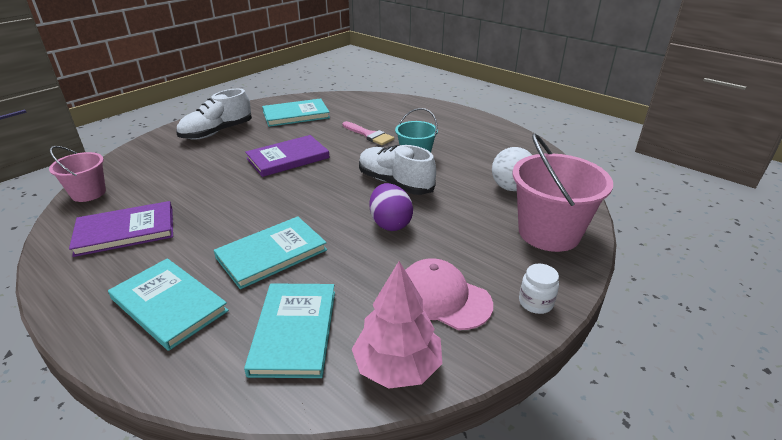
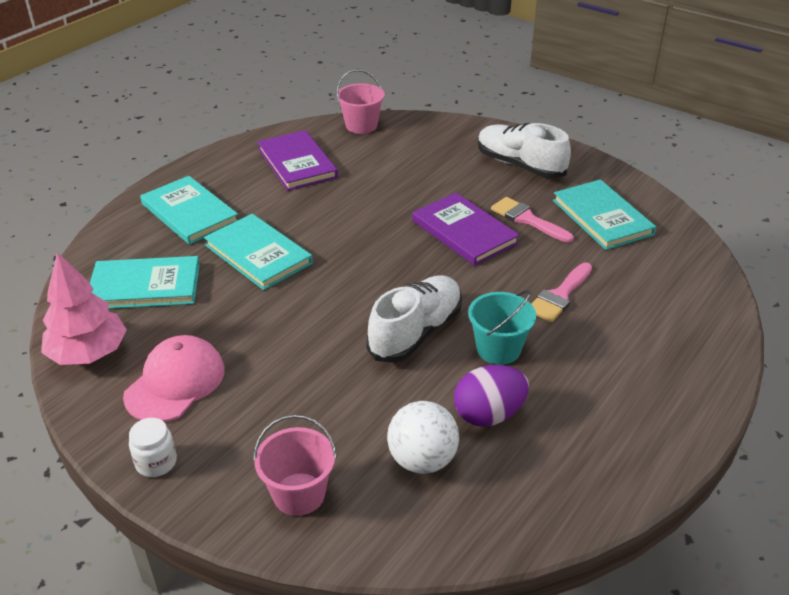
camera: 85 degrees right, 5 degrees up
(169, 305) = (189, 213): turquoise book -> turquoise book turned 75 degrees counterclockwise
(285, 136) = (527, 219): none -> pink brush
(390, 223) = (316, 334): purple egg -> purple egg (489, 414)
(549, 233) = (299, 494): pink bucket -> pink bucket, size x0.58

